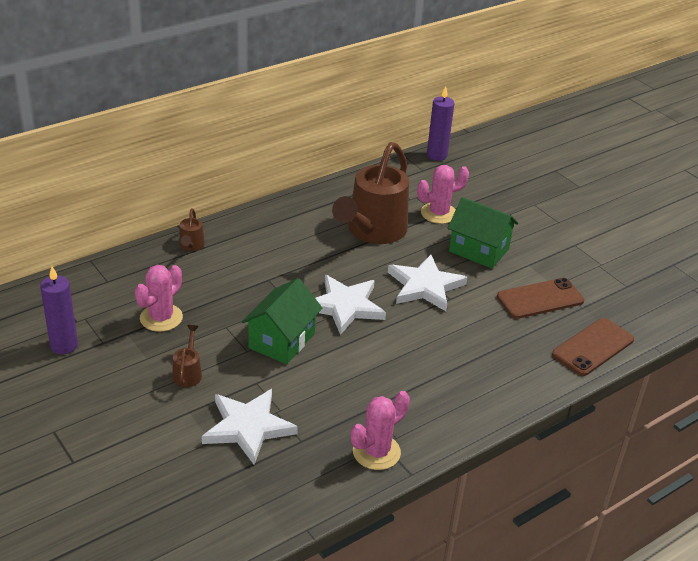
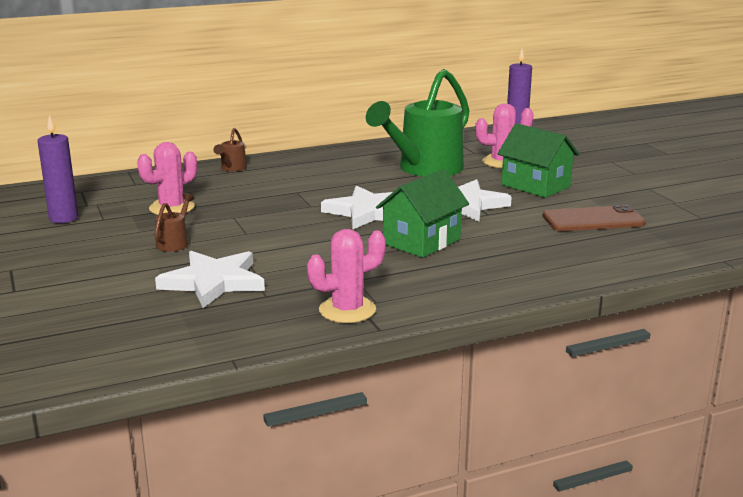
camera: 15 degrees right, 15 degrees down
(281, 340) = (287, 229): green house -> green house (421, 241)
(373, 231) = (424, 169): brown watering can -> green watering can
(593, 347) = (645, 256): brown phone -> none

